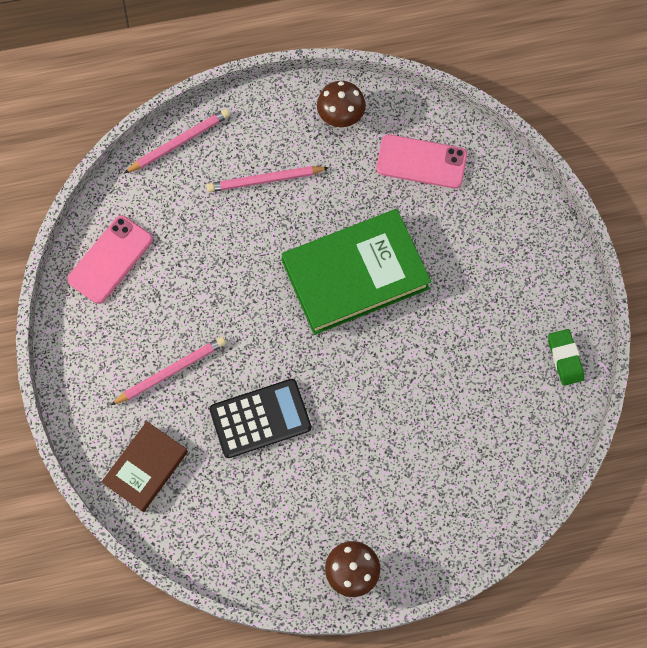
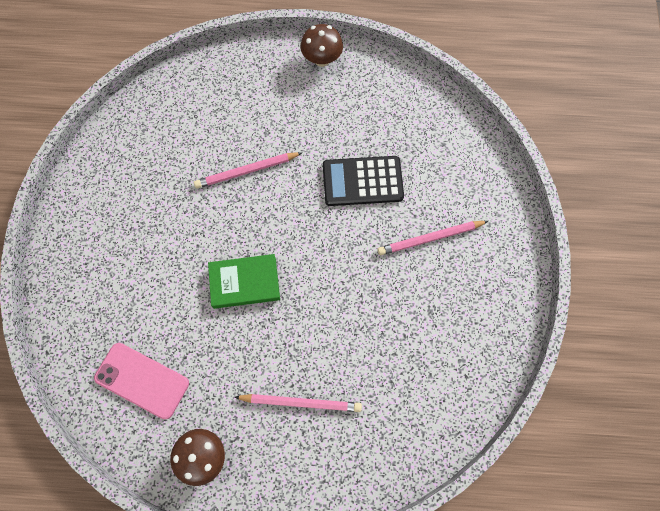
camera: 165 degrees left, 0 degrees up
(110, 259) = (469, 358): pink phone -> none
(146, 467) = (464, 167): brown book -> none
(179, 142) = (378, 471): pink pencil -> pink pencil (247, 171)
(355, 275) = (245, 282): green book -> green book, size x0.56
(565, 358) = (97, 166): green eraser -> none

